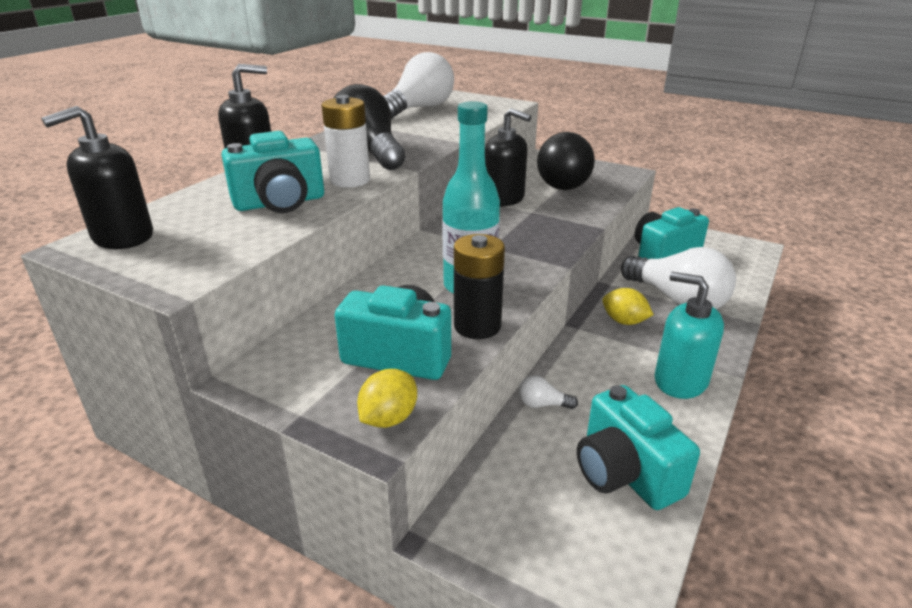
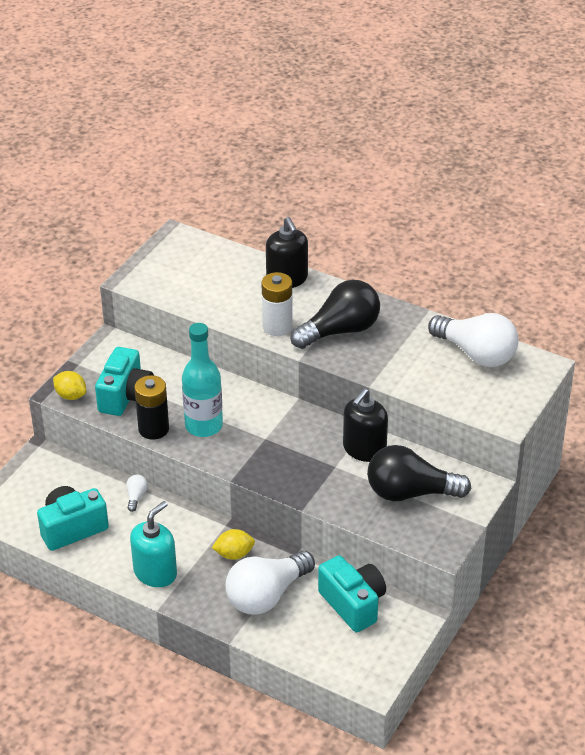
camera: 90 degrees right, 10 degrees up
(122, 237) = (187, 247): black soap dispenser -> none
(280, 203) = (235, 299): turquoise camera -> none
(624, 321) = (234, 554): yellow lemon -> yellow lemon turned 45 degrees clockwise

